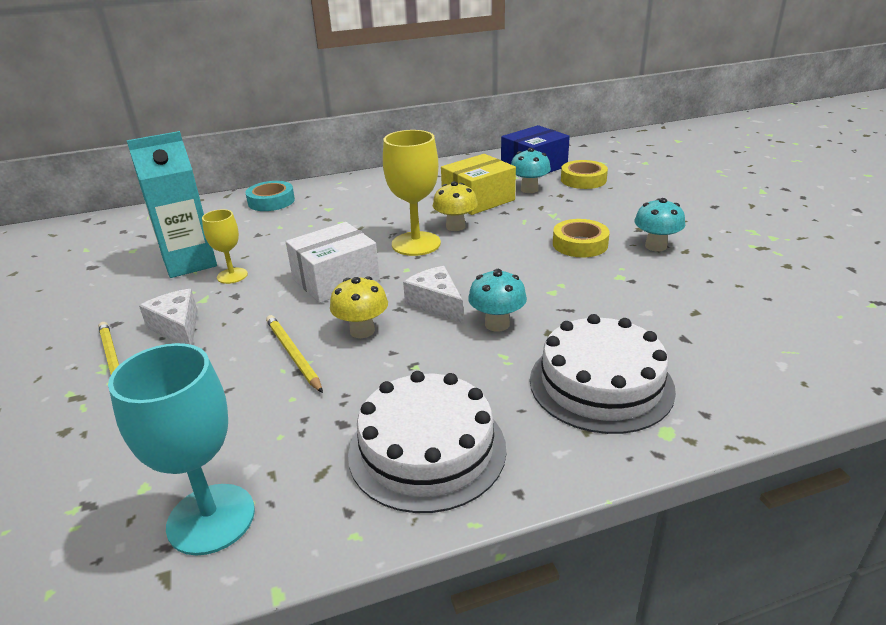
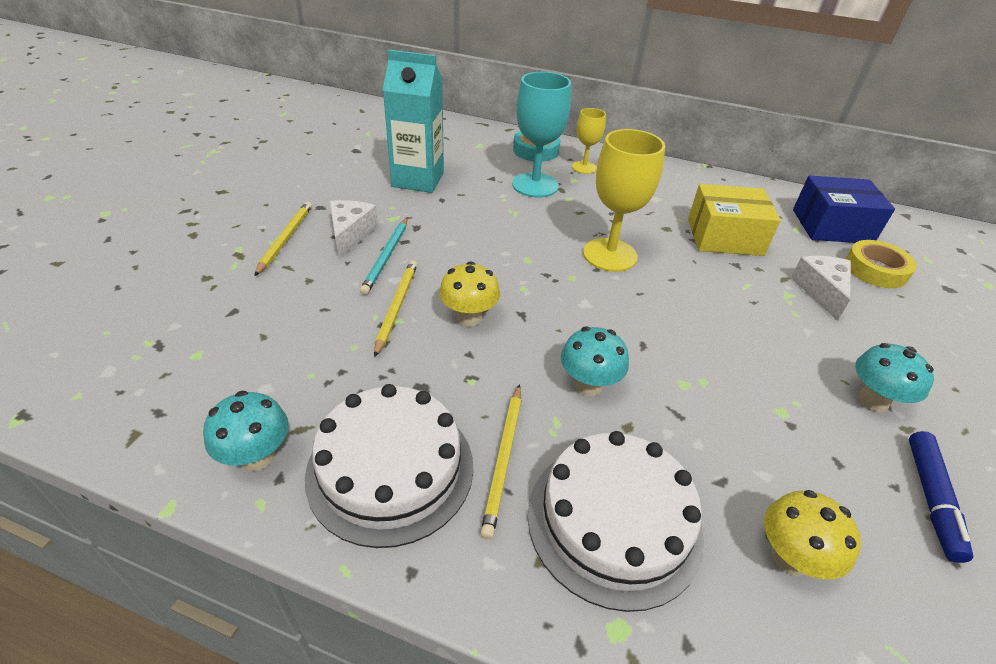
camera: 35 degrees right, 10 degrees up
(211, 518) = (201, 411): turquoise goblet -> turquoise goblet (535, 185)
(232, 276) = (433, 207): yellow goblet -> yellow goblet (584, 167)
(236, 327) = (386, 257): none -> turquoise pencil
(336, 280) = (503, 254): white box -> none
(436, 304) = (558, 329): white cheese -> white cheese (821, 291)
(455, 226) = (667, 256): yellow mushroom -> yellow mushroom (790, 557)
(496, 395) = (504, 459): none -> yellow pencil
(529, 189) = (795, 251): turquoise mushroom -> turquoise mushroom (257, 456)
(580, 244) = (779, 346): yellow tape -> none
(729, 277) = (931, 499): none -> blue marker

